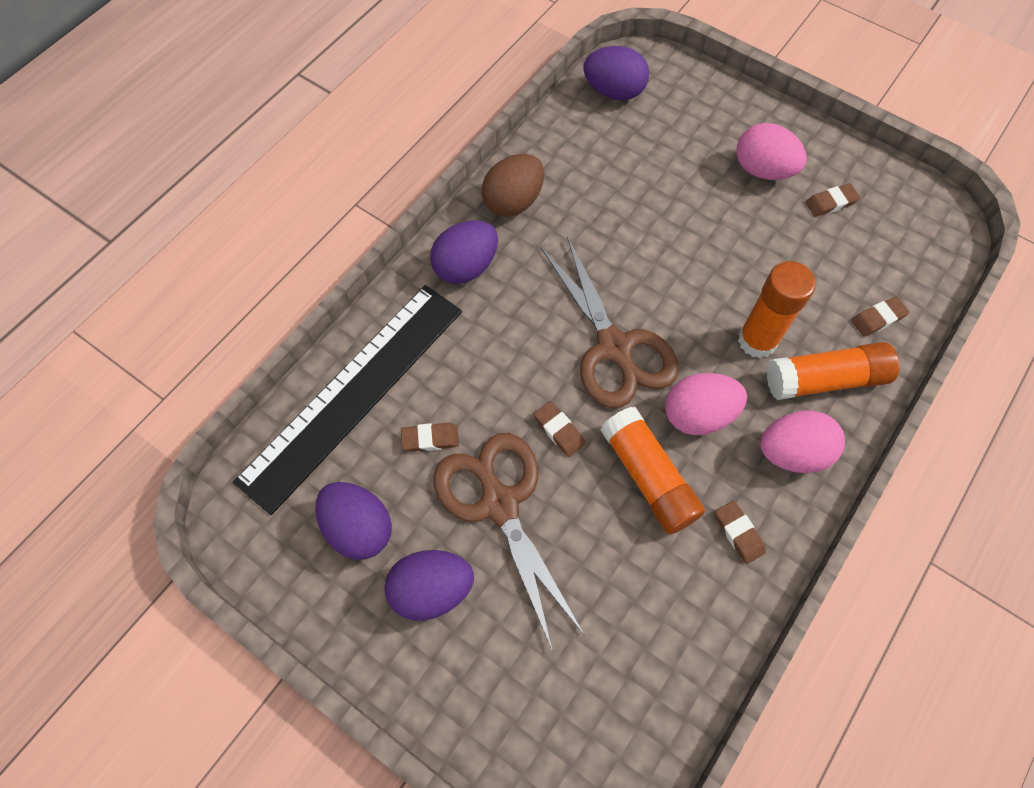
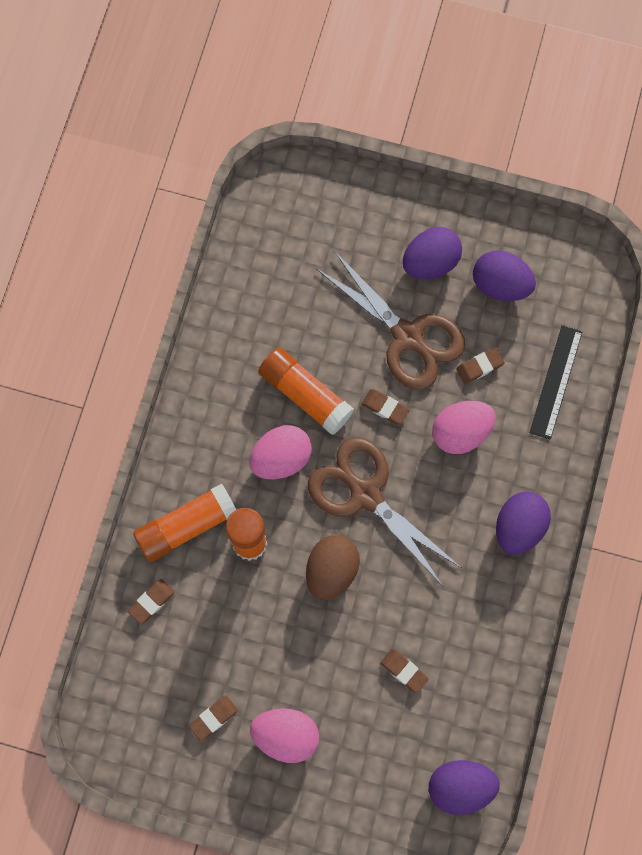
camera: 160 degrees right, 10 degrees up
(353, 393) = (556, 382): black ruler -> black ruler, size x0.51
(513, 201) = (506, 611): brown egg -> brown egg (331, 570)
(738, 533) = (227, 376): brown eraser -> brown eraser (404, 671)
(792, 452) = (201, 452): pink egg -> pink egg (460, 432)

